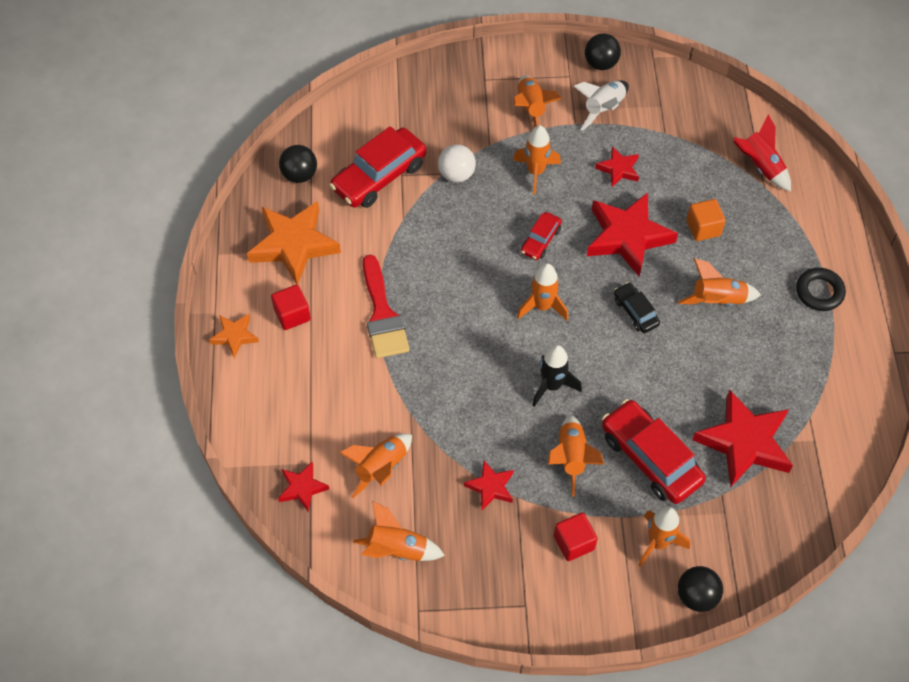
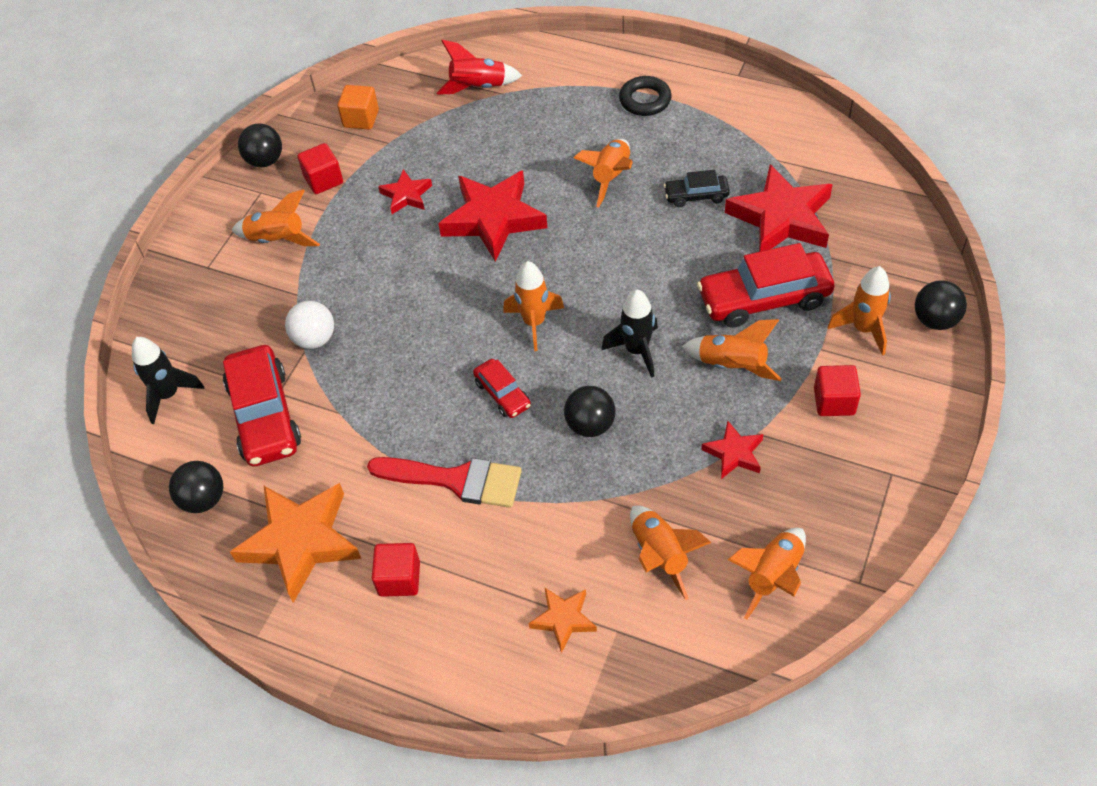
camera: 60 degrees left, 5 degrees down
(234, 336) = (391, 657): orange star -> orange star (563, 619)
(302, 488) = (647, 652): red star -> none
(368, 113) = (169, 395): none -> black rocket
(469, 380) = (590, 425): none -> black ball
(536, 172) = (361, 266): orange rocket -> none
(540, 240) = (450, 294): red car -> red car (502, 394)
(603, 109) = (323, 180): white rocket -> red cube
(635, 312) = (587, 246): black car -> black car (696, 196)
(703, 228) = (521, 156): orange cube -> orange cube (361, 119)

